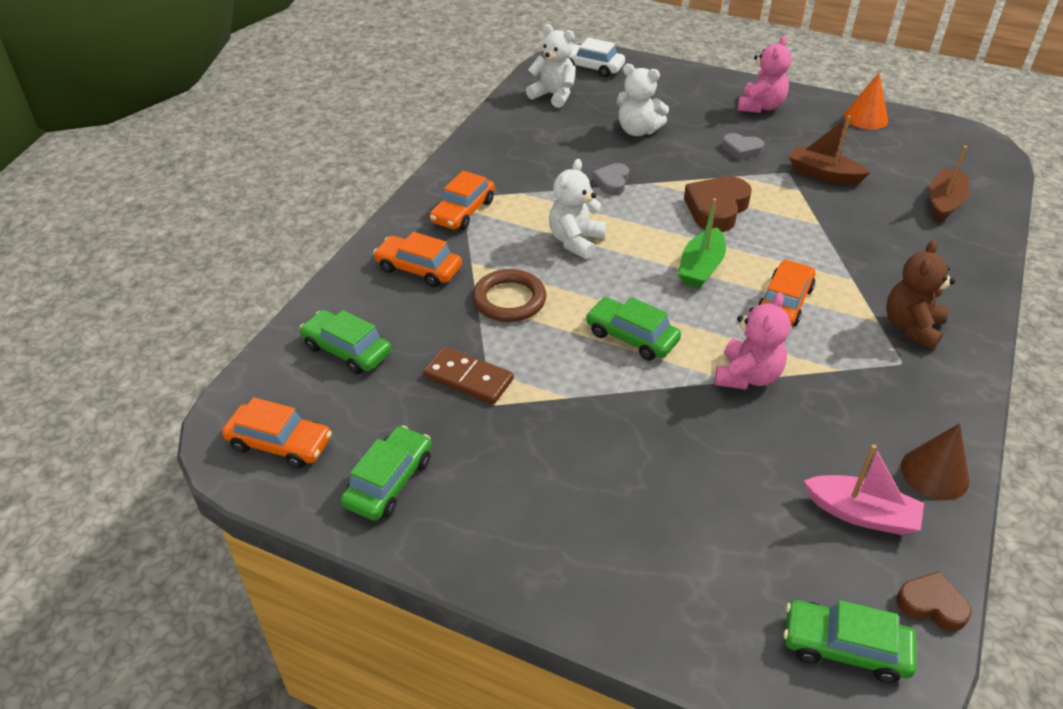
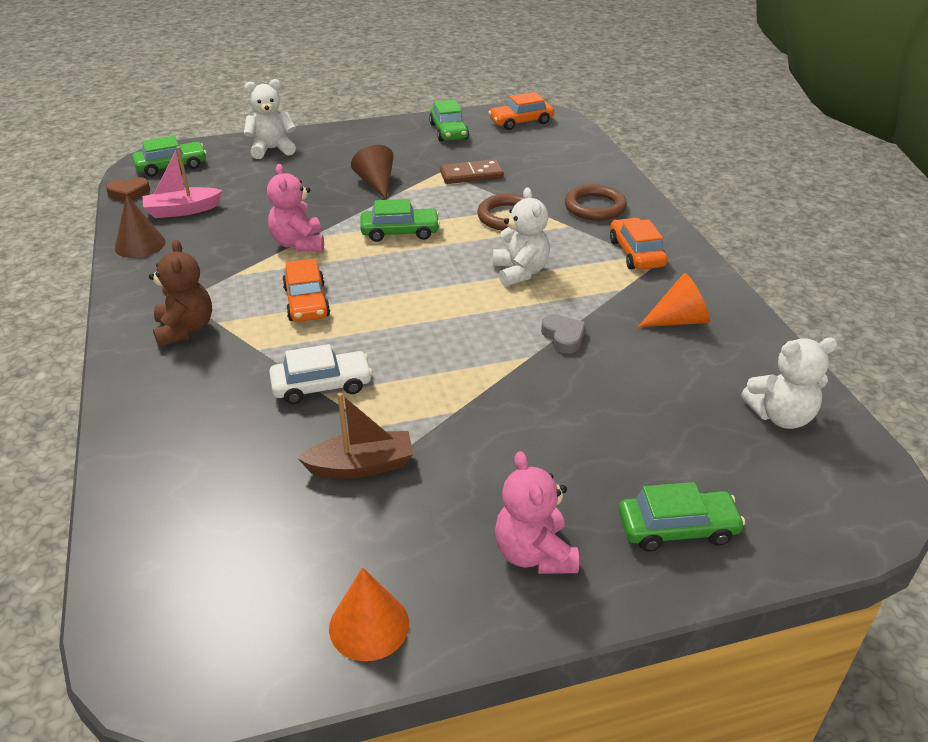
camera: 140 degrees right, 5 degrees down
(347, 350) = (557, 158): green car -> green car (677, 528)
(419, 269) = (595, 207): orange car -> brown ring
(520, 157) = (679, 320): none -> orange cone
(586, 426) = (376, 183): none -> brown cone
(591, 67) = (826, 497): white car -> white car (322, 385)
(638, 130) = (624, 416): white teddy bear -> white teddy bear (272, 149)
(701, 268) = (398, 298): green boat -> none
(716, 209) = (438, 359): brown heart -> none
(741, 150) = (485, 452): grey heart -> none
(944, 203) = (190, 498): brown boat -> none

